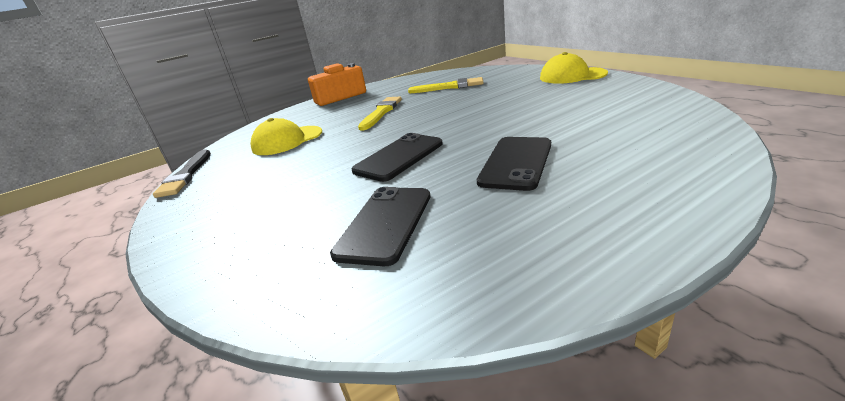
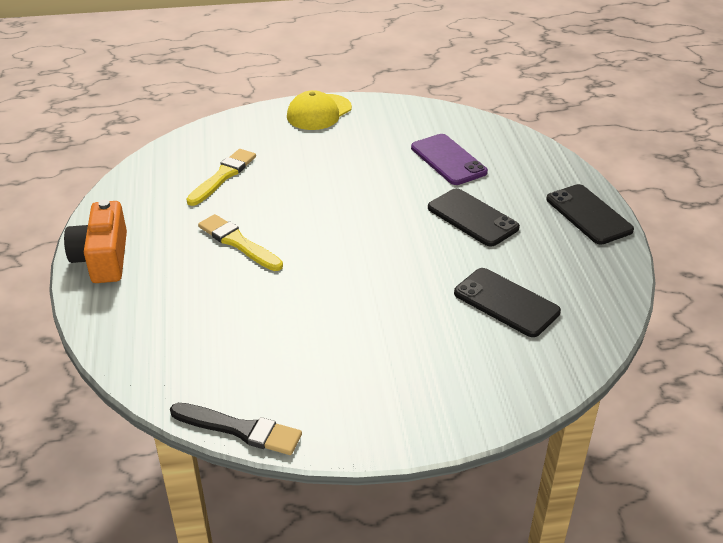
camera: 70 degrees left, 10 degrees up
(287, 141) = (230, 330): yellow cap -> none
(399, 157) = (391, 265): black phone -> black phone (588, 215)
(597, 124) = (448, 160): none -> purple phone

